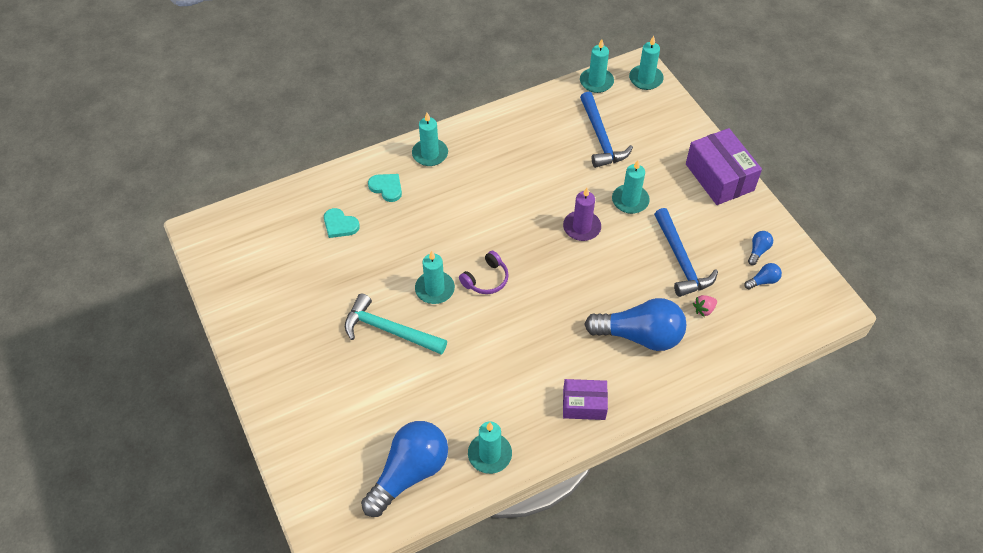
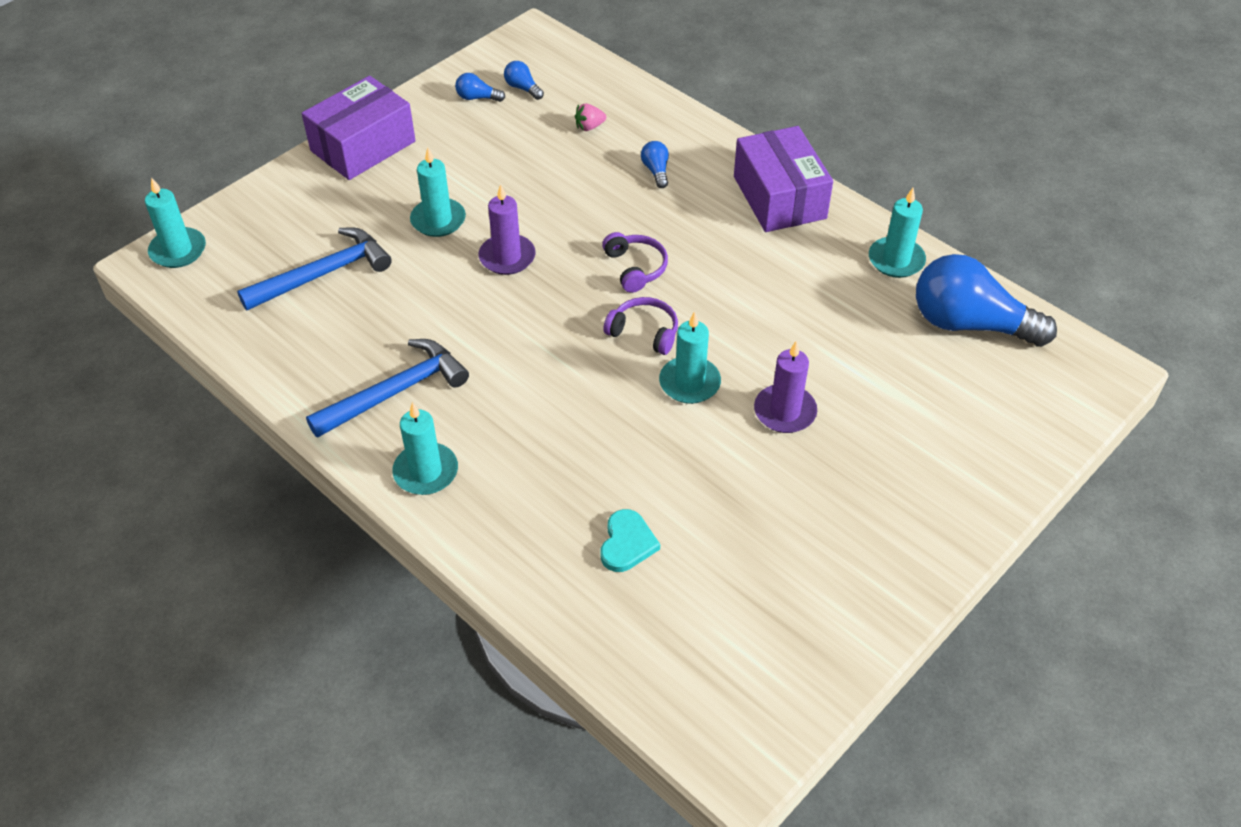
camera: 110 degrees left, 5 degrees down
(386, 188) = (522, 506): turquoise heart -> none
(389, 330) = (785, 411): turquoise hammer -> purple candle
(545, 292) = (635, 268): none -> purple headphones
(584, 404) = (779, 197): purple box -> purple box, size x1.64
(596, 82) = (197, 305): turquoise candle -> none
(640, 335) = (656, 171): blue light bulb -> blue light bulb, size x0.41
(681, 260) = (522, 157): blue hammer -> blue hammer (396, 392)
(704, 309) = (589, 127): pink strawberry -> pink strawberry turned 120 degrees clockwise

